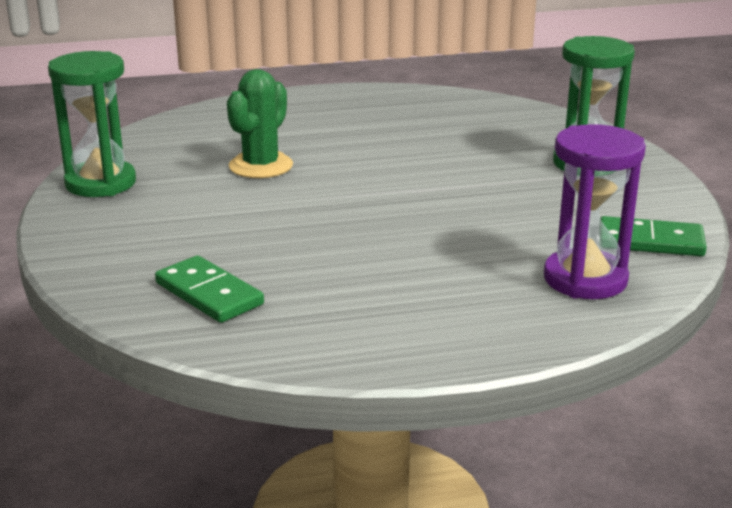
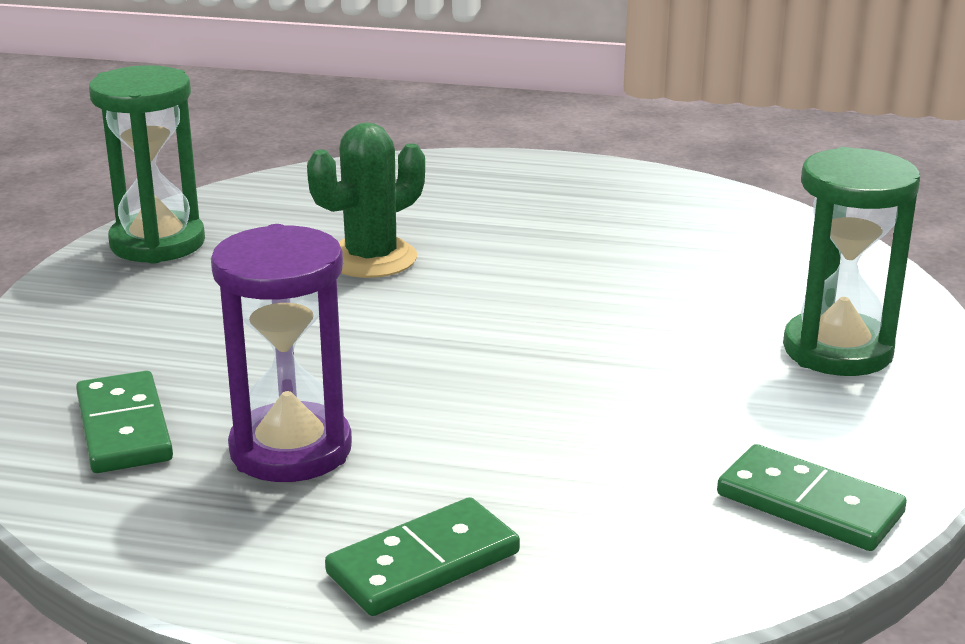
camera: 25 degrees right, 0 degrees up
(479, 320) = (423, 563): none -> green domino
(585, 279) = (642, 540): purple hourglass -> purple hourglass (291, 449)

